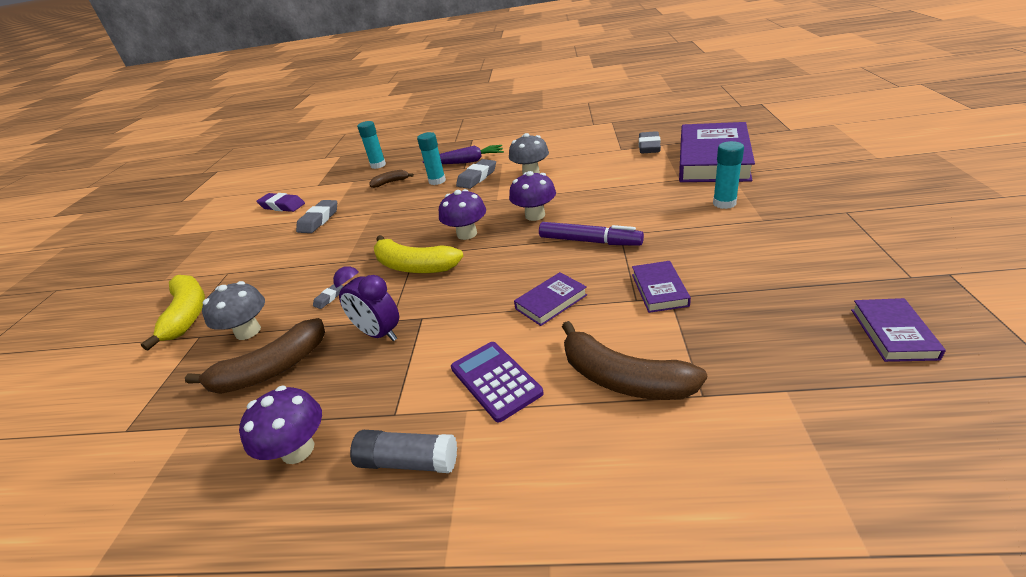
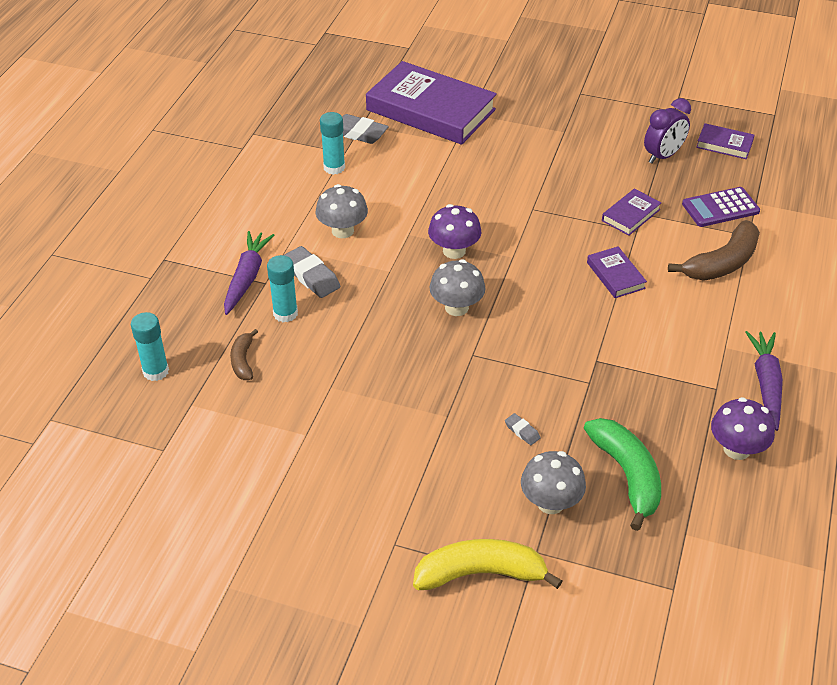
camera: 80 degrees left, 10 degrees up
(271, 369) = (627, 475): brown banana -> green banana
(282, 206) = (211, 494): purple eraser -> none
(319, 220) = (306, 445): grey eraser -> none
(379, 334) = (607, 392): purple clock -> purple clock (663, 156)
(408, 461) = (766, 384): grey glue stick -> purple carrot
(414, 266) = (499, 357): yellow banana -> none
(467, 234) = (456, 307): purple mushroom -> grey mushroom
(495, 380) = (700, 326): purple calculator -> purple calculator (720, 208)
(589, 241) = (533, 229): purple marker -> none
(659, 290) = (630, 215): purple book -> purple book turned 60 degrees counterclockwise
(724, 203) = (522, 137): turquoise glue stick -> turquoise glue stick (334, 167)

